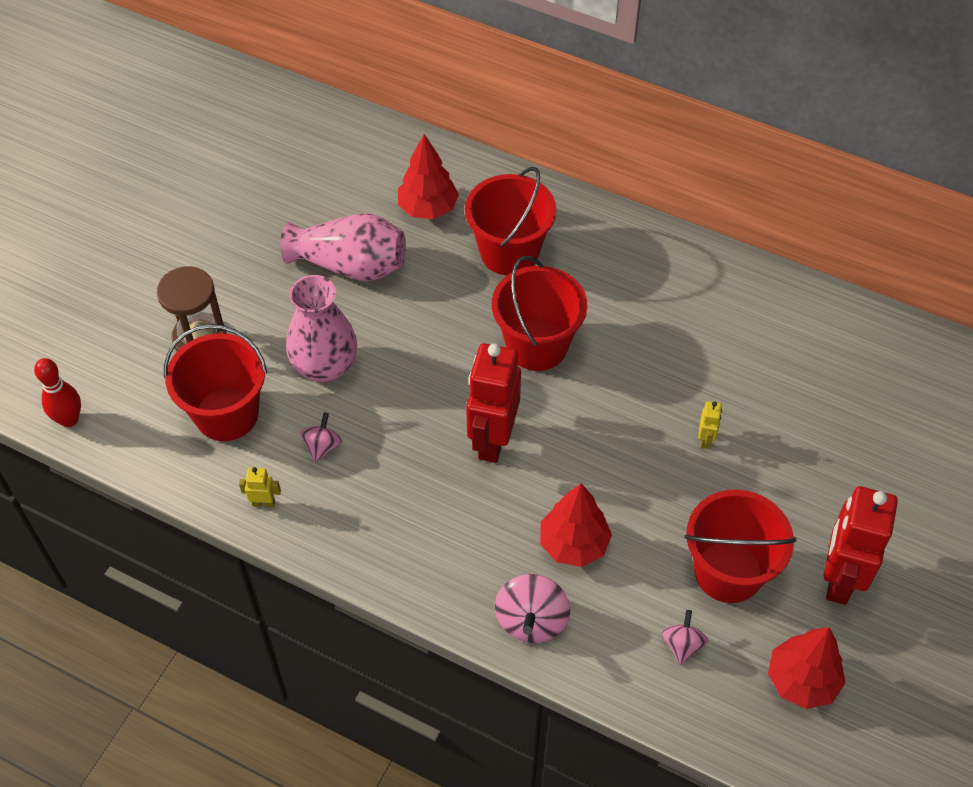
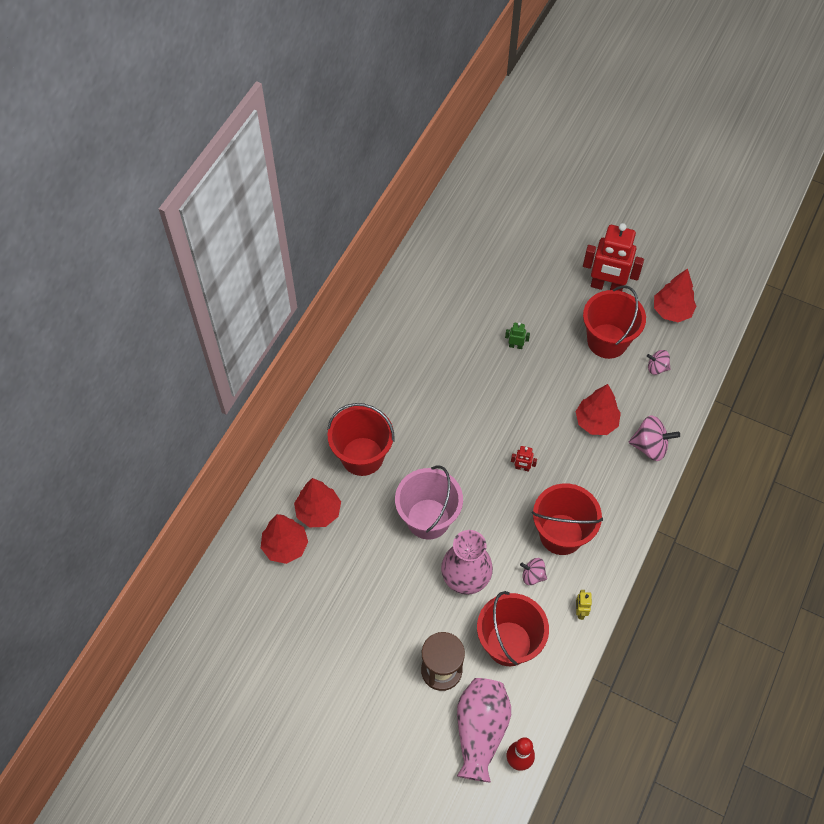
camera: 90 degrees left, 5 degrees up
(350, 265) = (372, 565): pink vase -> pink vase (480, 731)
(381, 177) = (285, 546): none -> red tree
(414, 325) = (428, 519): none -> pink bucket
(492, 440) = (522, 468): red robot -> red robot, size x0.42
(537, 345) = (444, 440): red bucket -> red bucket (561, 534)
(705, 439) = (515, 346): yellow robot -> green robot

